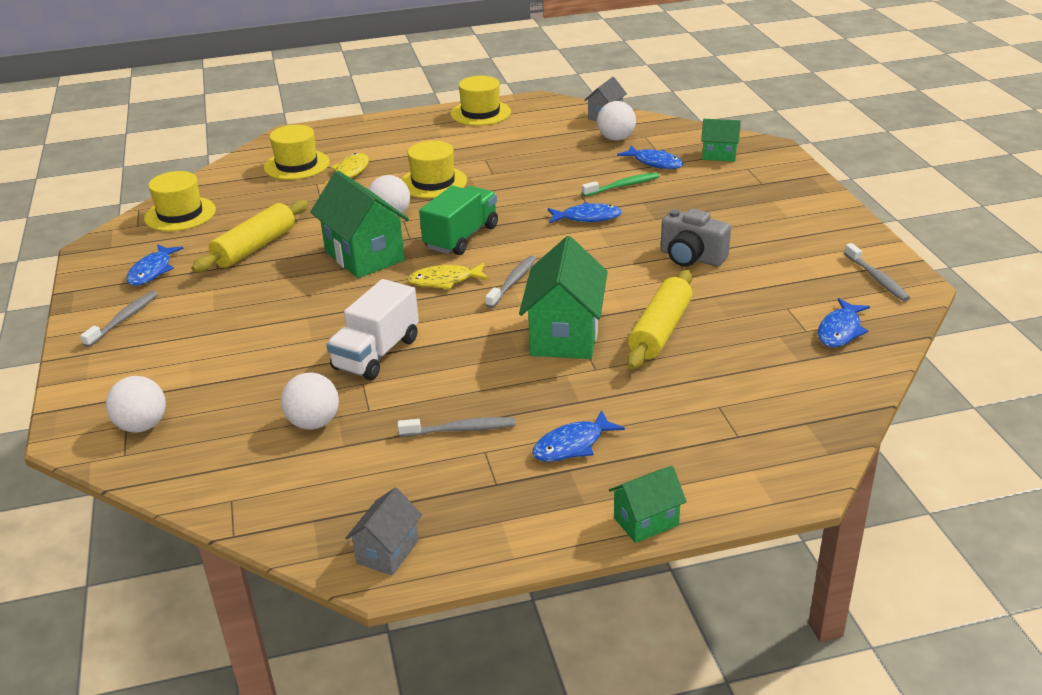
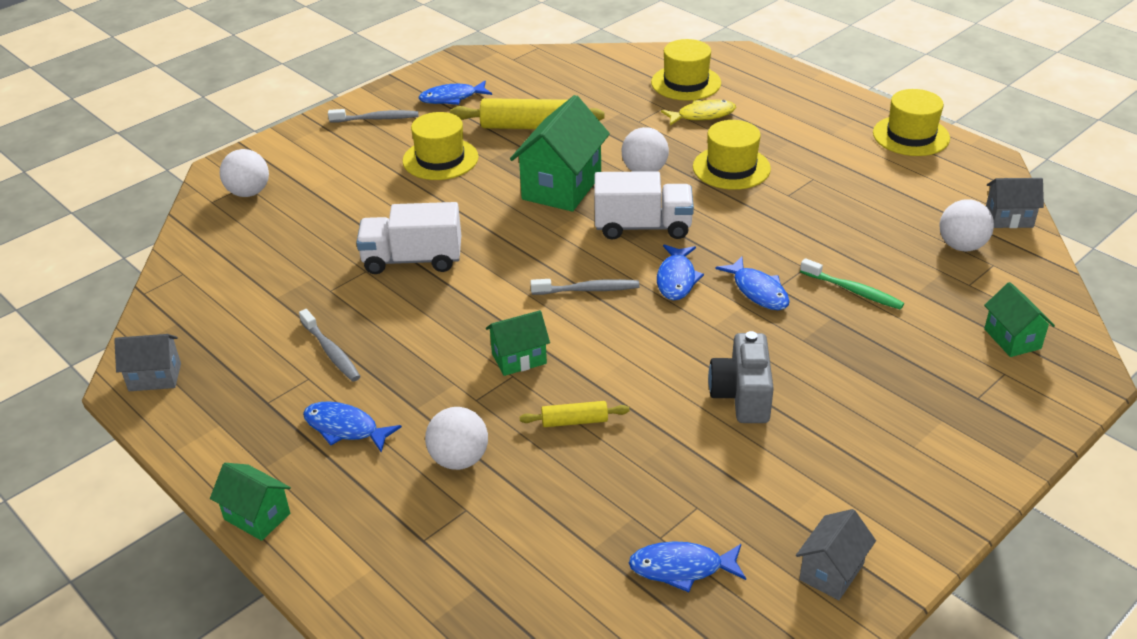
camera: 60 degrees right, 5 degrees up
(180, 214) = (547, 69): yellow hat -> yellow hat (440, 159)
(314, 423) = (296, 270): white ball -> white ball (459, 459)
(444, 281) = (557, 248): yellow fish -> none
(461, 237) = (642, 227): green truck -> white truck
(565, 335) = (519, 358): green house -> green house, size x0.54
(654, 162) = (934, 295): blue fish -> blue fish (676, 279)
(660, 331) = (574, 421): yellow rolling pin -> yellow rolling pin, size x0.53
(877, 279) = (831, 572): grey toothbrush -> grey house

